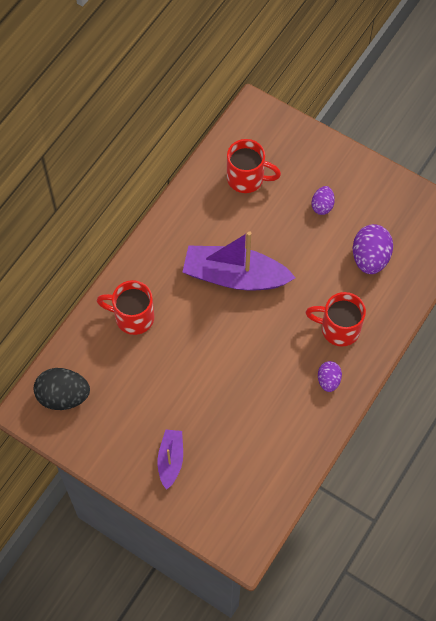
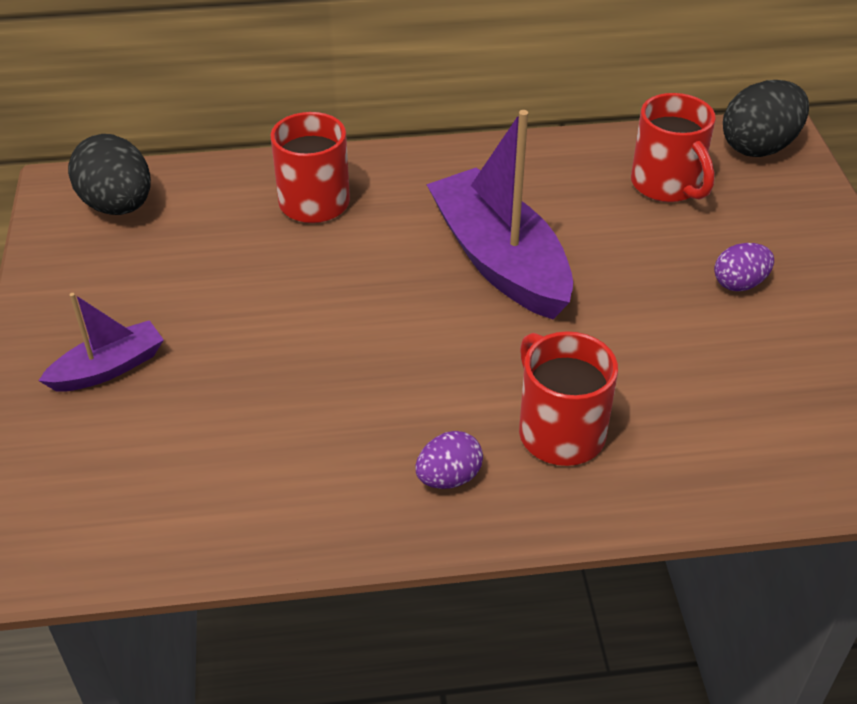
camera: 50 degrees right, 20 degrees down
(255, 124) = (759, 147): none -> black egg
(370, 258) = (734, 393): purple egg -> none

